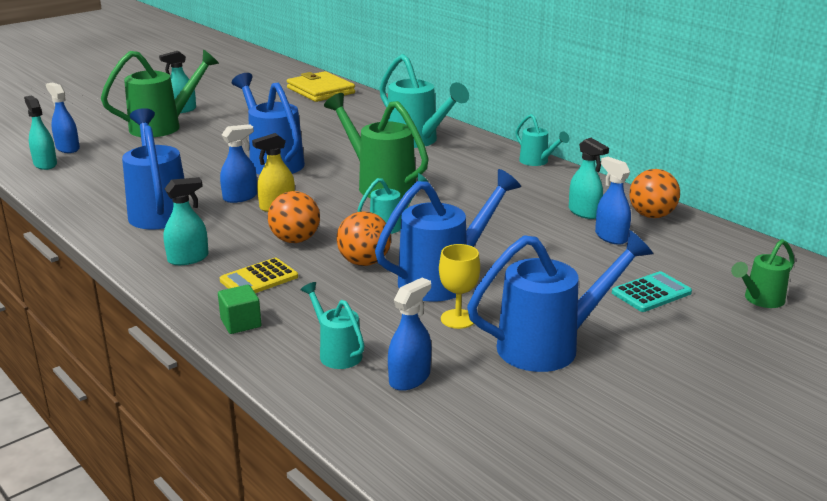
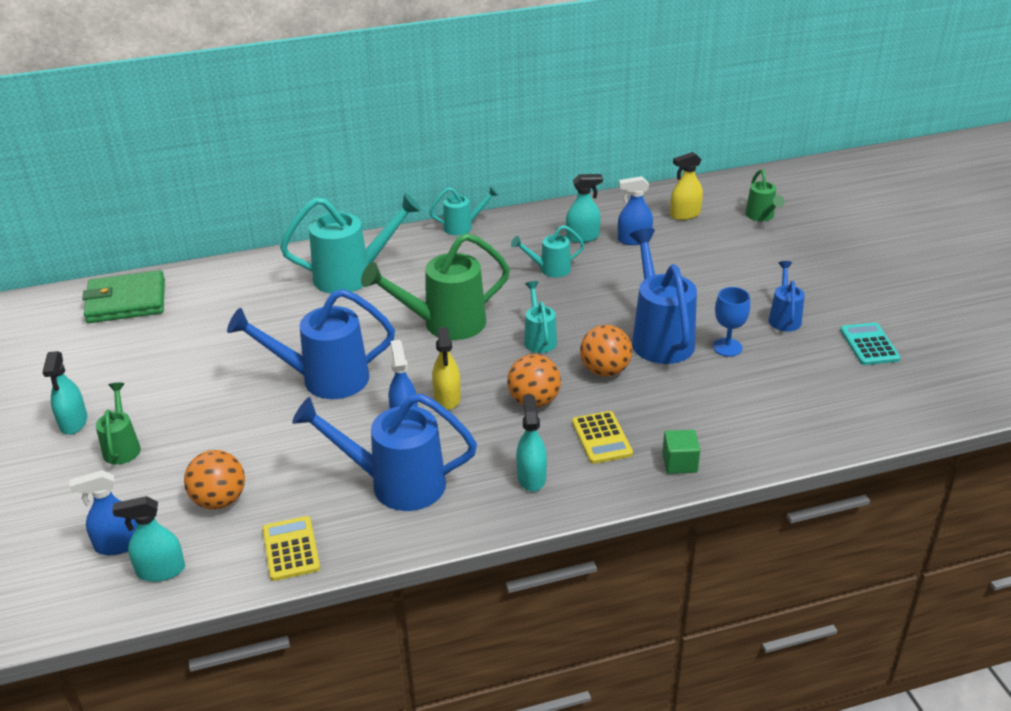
camera: 65 degrees left, 10 degrees up
(75, 194) = (291, 549): none -> yellow calculator
(163, 127) = (122, 447): green watering can -> green watering can, size x0.53
(320, 90) = (126, 301): yellow wallet -> green wallet
(337, 353) = (752, 419): turquoise watering can -> turquoise watering can (550, 269)
(409, 378) = (803, 392): blue spray bottle -> none
(458, 319) = (727, 347): yellow goblet -> blue goblet
(549, 346) = (784, 318): blue watering can -> blue watering can, size x0.53
(651, 215) = (609, 210): orange ball -> orange ball (219, 500)
(651, 293) = (730, 253): turquoise calculator -> turquoise calculator (869, 345)
(699, 254) = (685, 214): none -> yellow spray bottle

